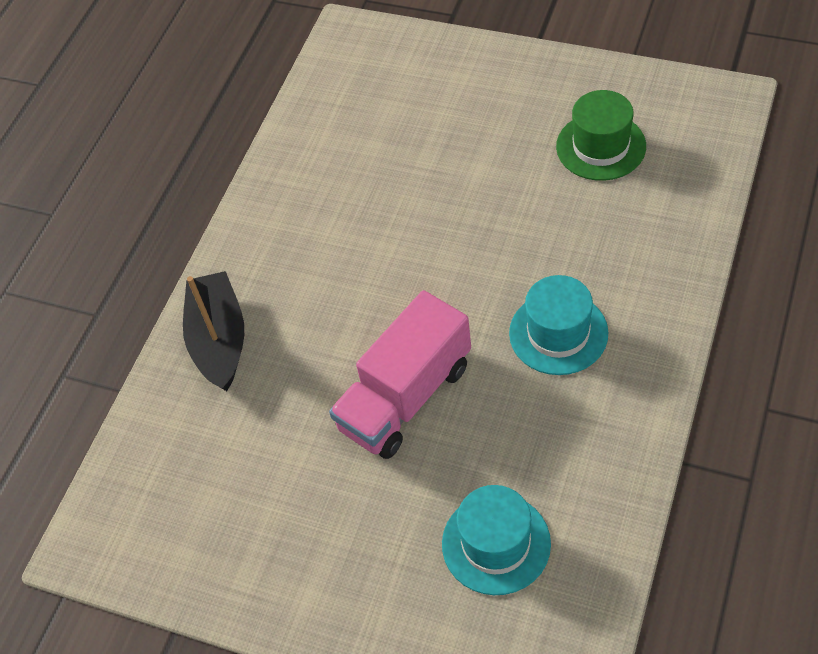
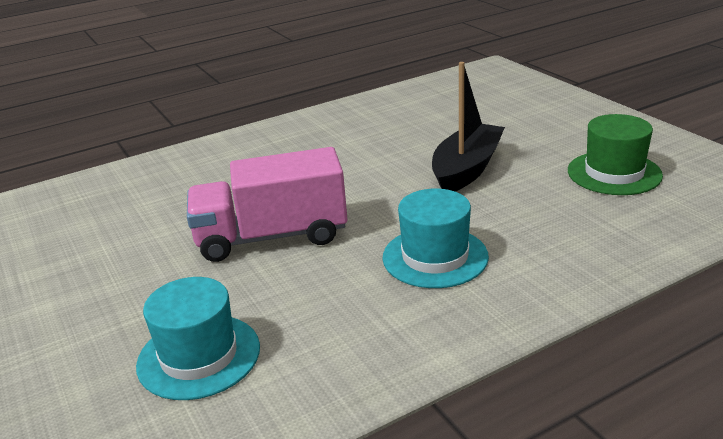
camera: 35 degrees right, 25 degrees down
(219, 340) = (211, 159): black boat -> black boat (466, 169)

